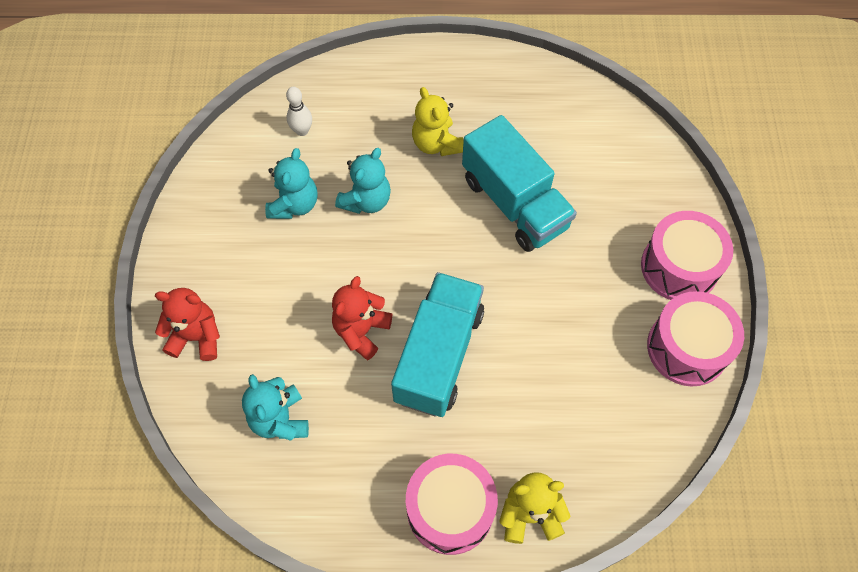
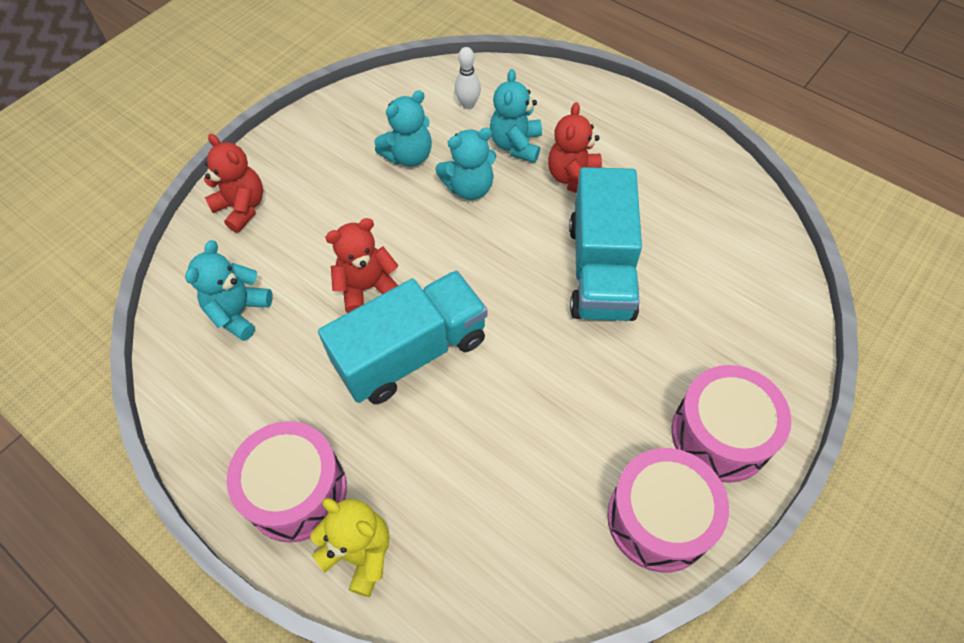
camera: 40 degrees right, 5 degrees down
(370, 143) = (516, 145): none -> turquoise teddy bear
(436, 144) = (573, 178): yellow teddy bear -> red teddy bear

